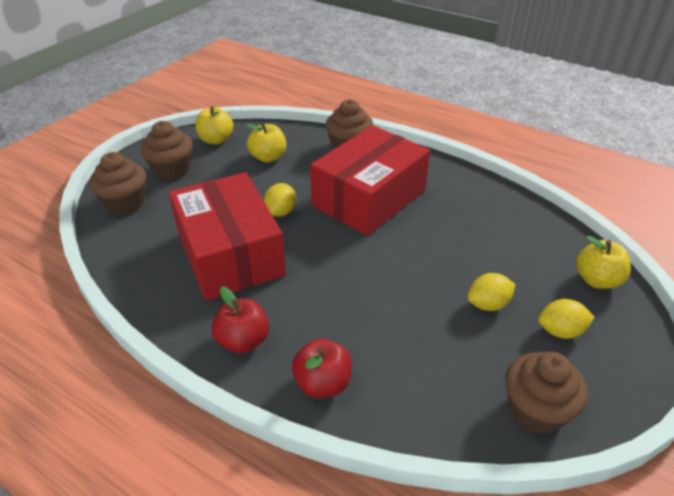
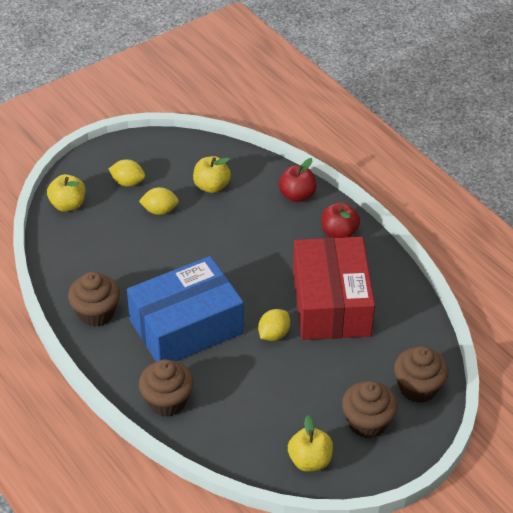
camera: 160 degrees left, 5 degrees up
(268, 157) = (260, 412): yellow apple -> yellow apple (211, 186)
(369, 198) = (186, 327): red box -> blue box
(535, 410) = (182, 151): brown cupcake -> brown cupcake (96, 313)

